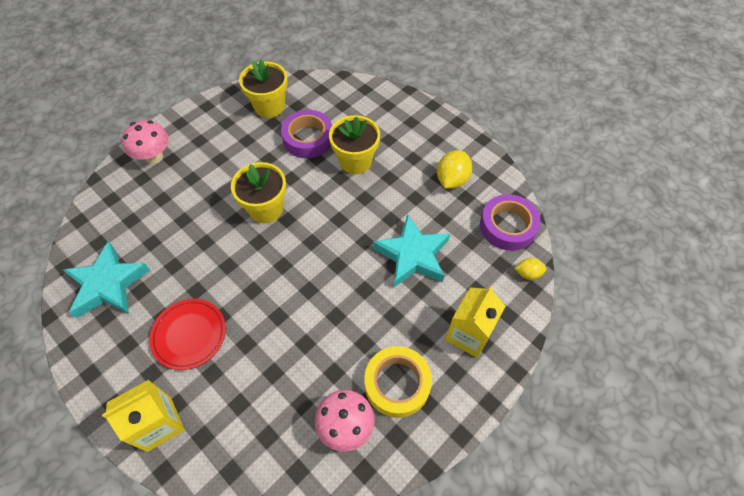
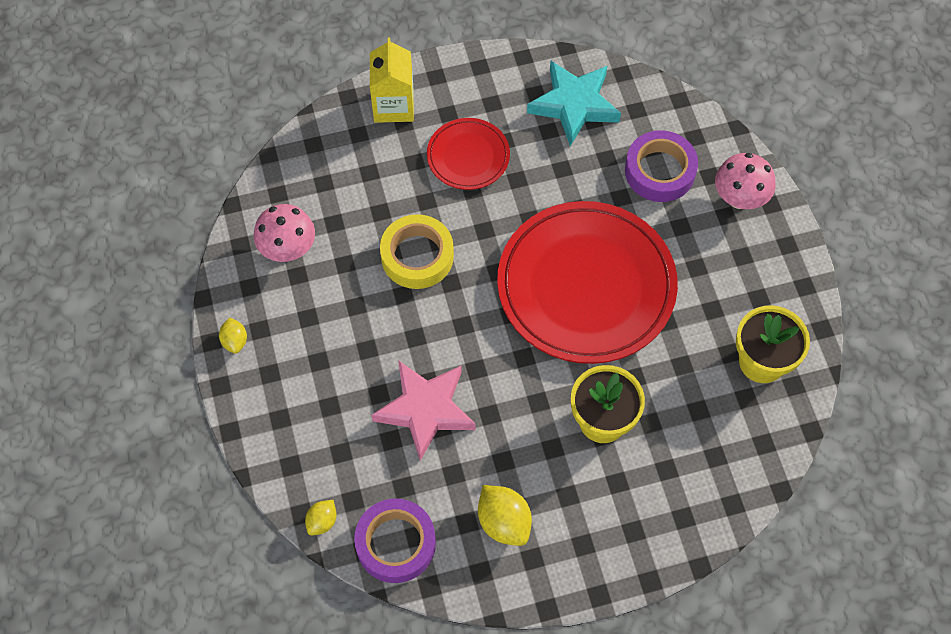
camera: 120 degrees right, 5 degrees up
(266, 209) = (586, 286): yellow flower pot -> red plate
(308, 138) = (675, 383): purple tape -> purple tape (660, 171)
(397, 384) = (295, 313): yellow tape -> yellow tape (417, 256)
(412, 255) = (425, 410): turquoise star -> pink star
(449, 416) = (235, 341): none -> yellow lemon
(469, 334) = (297, 410): yellow carton -> none

